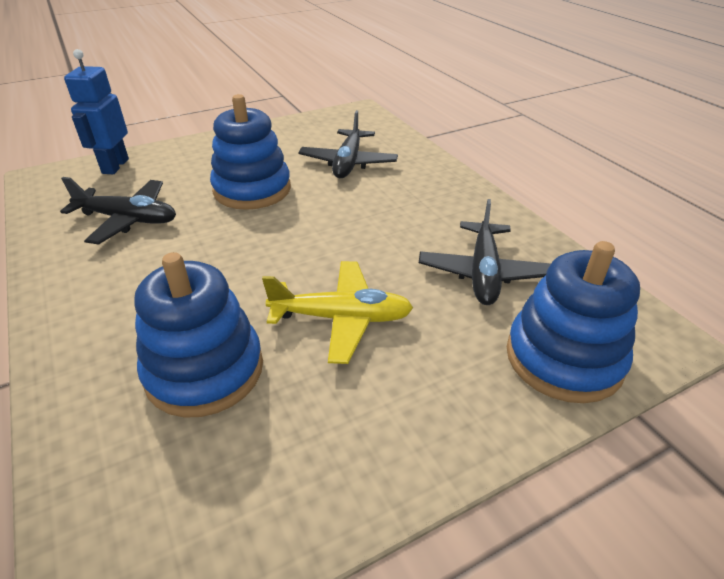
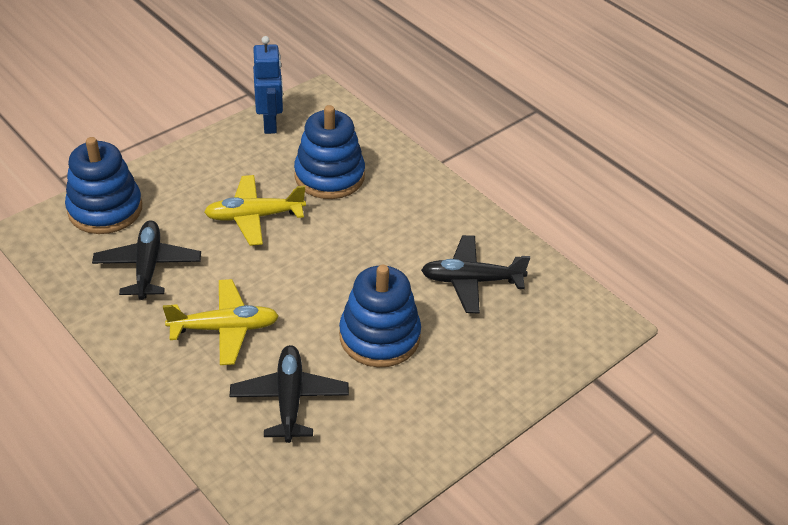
camera: 165 degrees right, 5 degrees up
(115, 166) = (550, 352): blue robot -> blue robot (270, 124)
(396, 209) = (225, 328): none -> yellow plane

